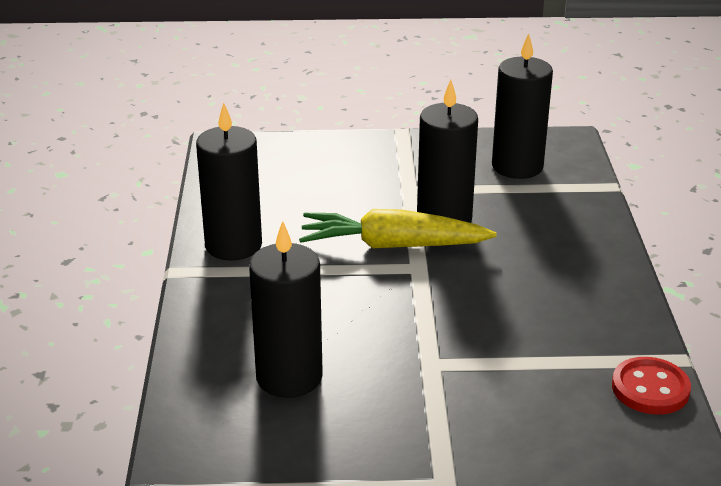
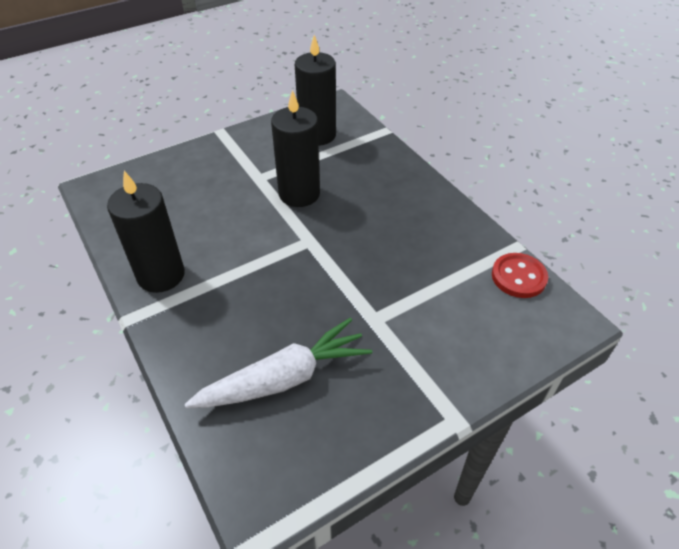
camera: 30 degrees left, 15 degrees up
(289, 377) = (284, 378): black candle -> white carrot
(392, 245) = (279, 229): yellow carrot -> none

